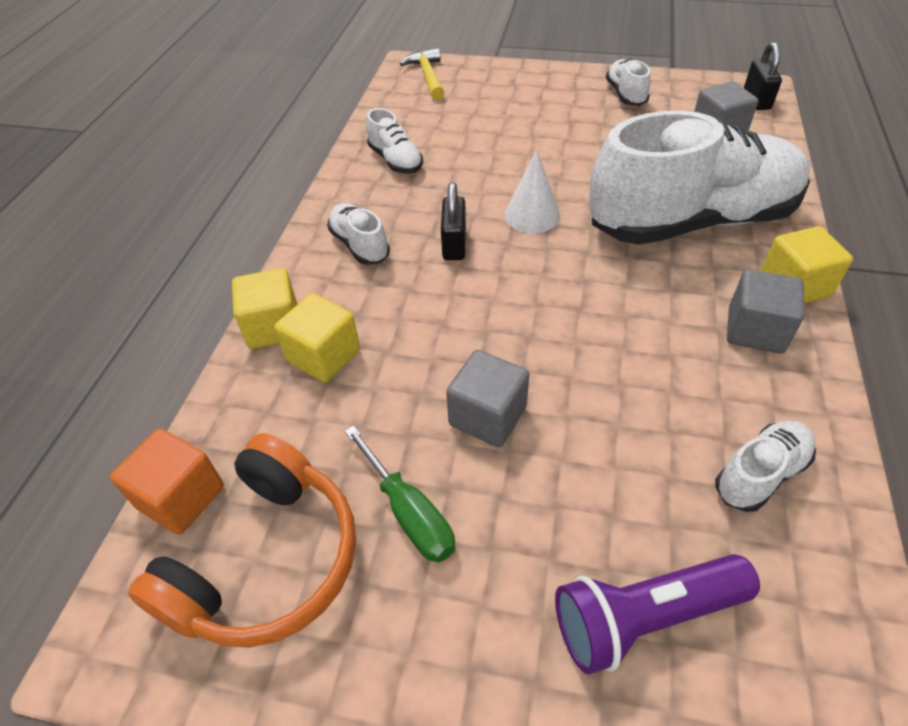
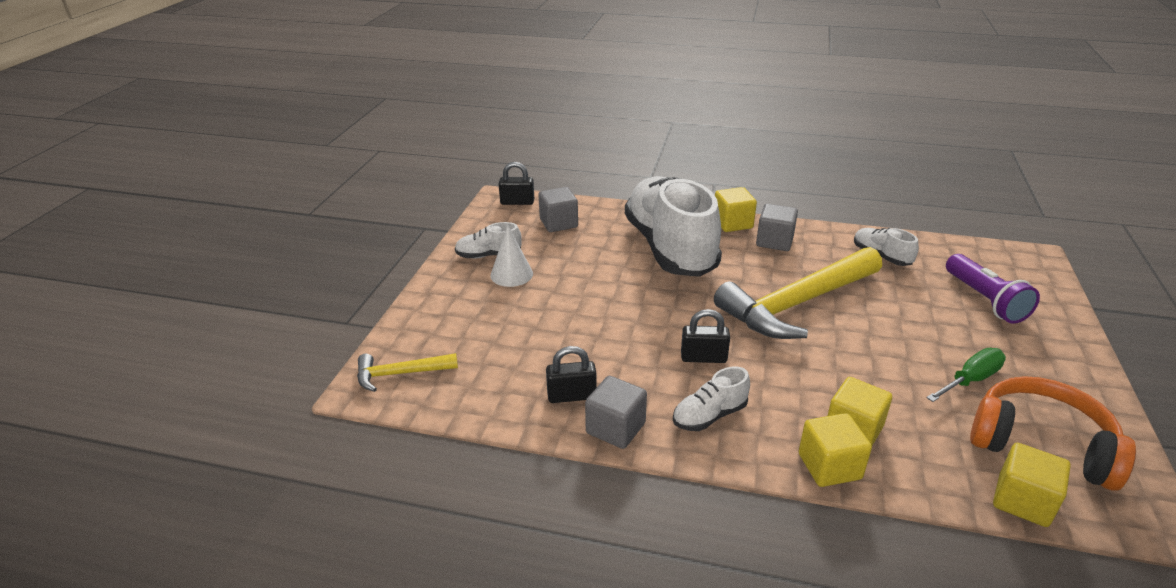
camera: 90 degrees left, 15 degrees down
(181, 497) = (1022, 501): orange cube -> yellow cube
(395, 161) = (571, 396): white shoe -> black padlock
(487, 416) = (880, 345): grey cube -> grey cube (615, 428)
(532, 215) = (663, 315): white cone -> white cone (511, 274)
(579, 337) = (797, 304): none -> yellow hammer

